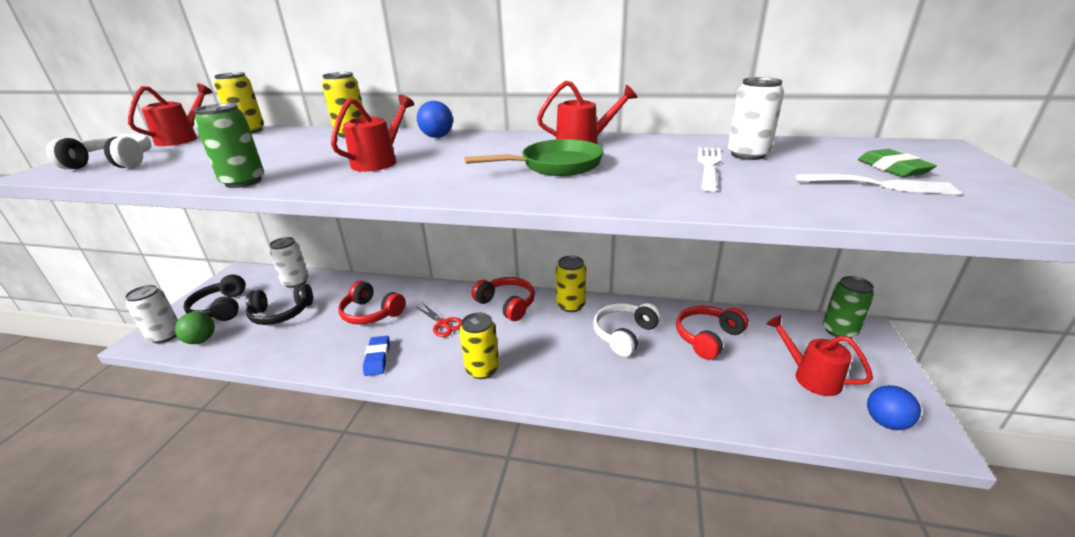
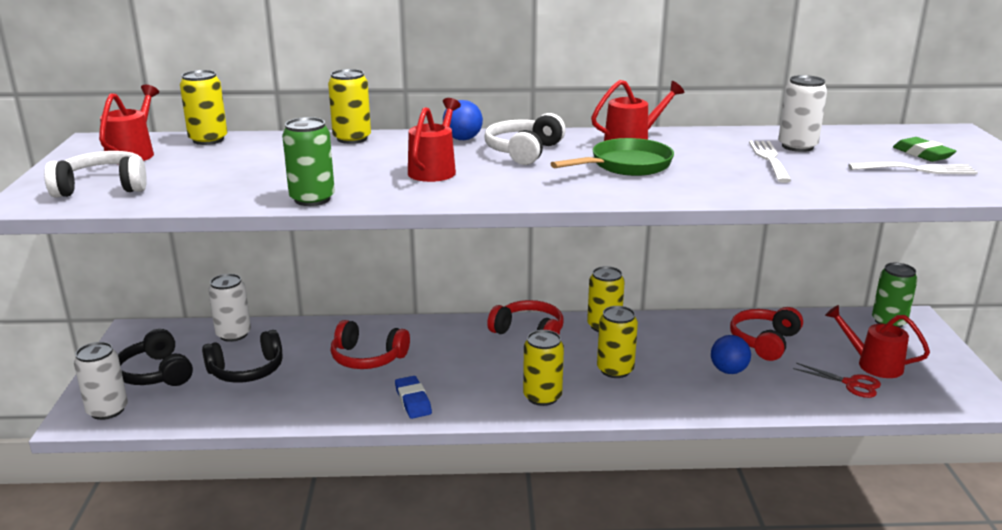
camera: 15 degrees left, 5 degrees down
(201, 340) = (164, 409): green ball -> none
(443, 324) = (466, 359): red scissors -> red scissors (851, 384)
(558, 350) = (615, 370): none -> yellow can
(624, 334) = (678, 348): white headphones -> white headphones (524, 151)
(885, 422) = (946, 391): blue ball -> blue ball (728, 371)

